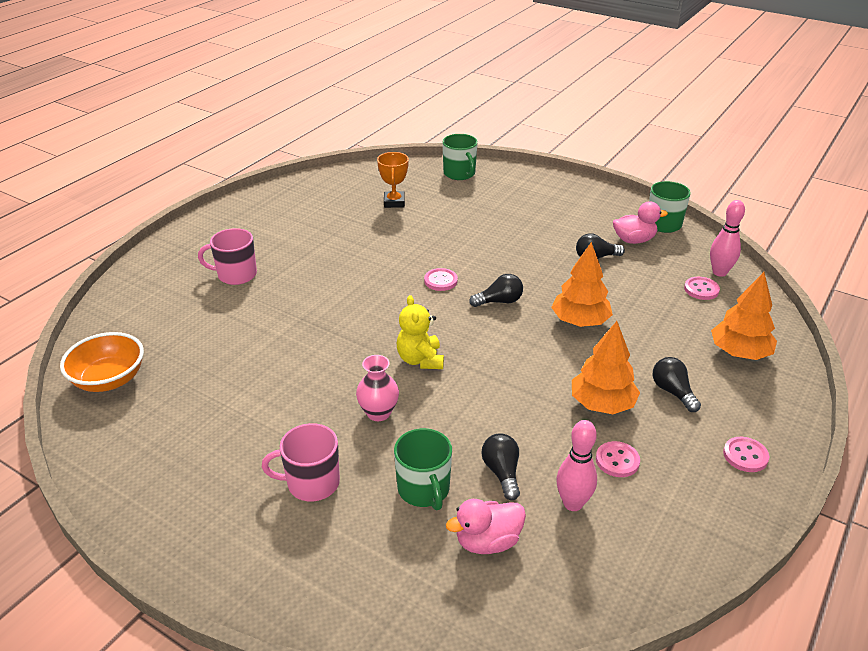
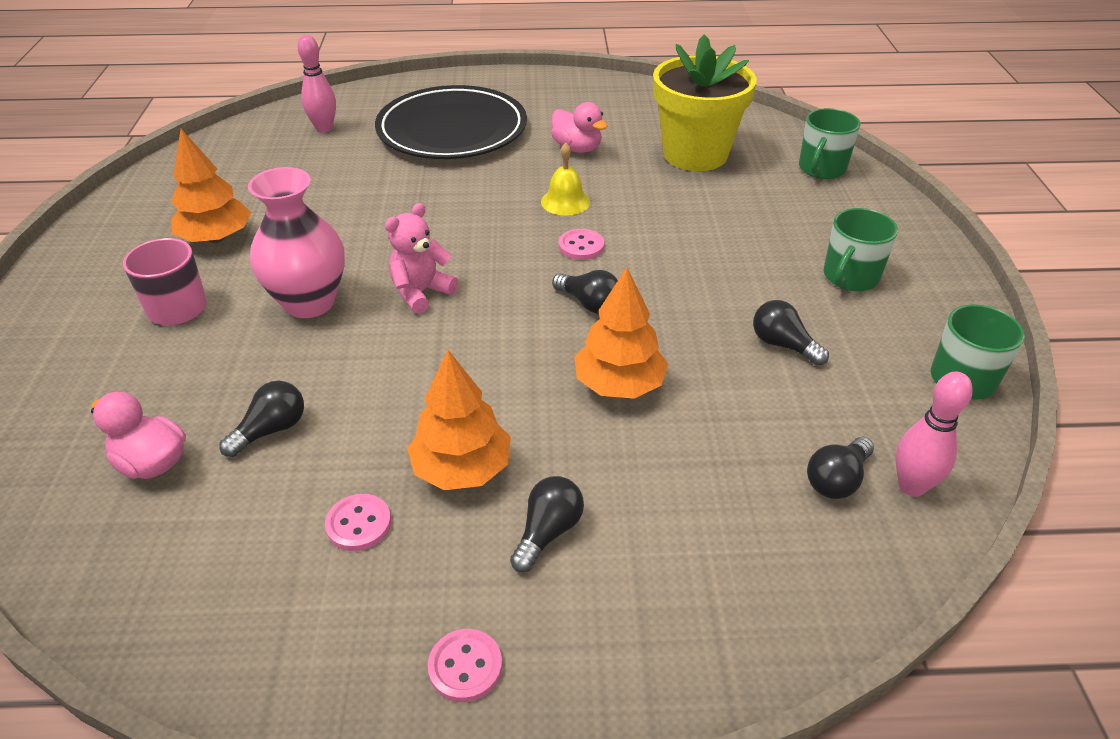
camera: 55 degrees right, 5 degrees up
(109, 380) = (244, 145): orange bowl -> none
(236, 275) = (452, 130): pink mug -> black plate
(378, 413) = (309, 302): pink vase -> pink vase, size x1.71
(386, 266) = (565, 201): none -> yellow bell
(394, 202) = (695, 154): orange trophy -> yellow flower pot
(420, 360) = (421, 292): yellow teddy bear -> pink teddy bear
(424, 489) = (209, 383): green mug -> green mug (850, 277)
(573, 503) = (253, 511): pink bowling pin -> pink bowling pin (324, 128)
(634, 240) = (876, 365): pink duck -> pink duck (577, 148)
(701, 289) = (836, 480): pink button -> black light bulb
(739, 353) = (716, 580): orange tree -> orange tree (216, 238)

